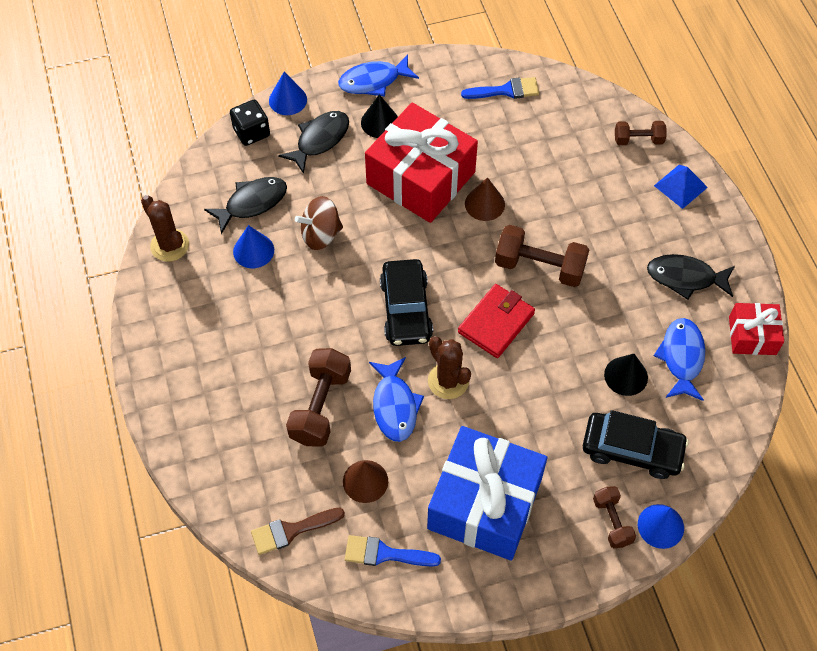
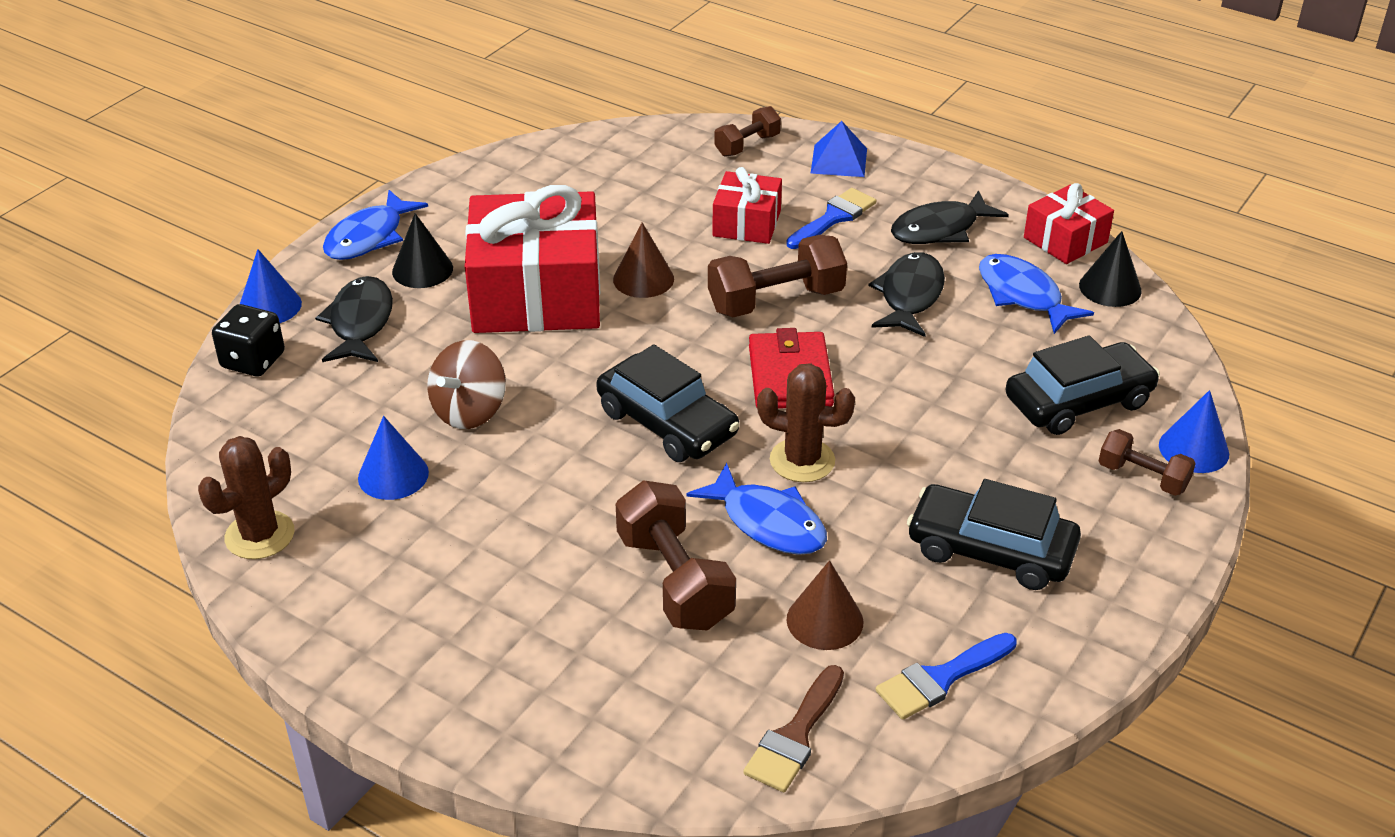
camera: 40 degrees left, 20 degrees down
(170, 245) = (260, 535): brown cactus -> brown cactus turned 60 degrees counterclockwise
(252, 203) = (335, 429): black fish -> black fish (909, 296)
(484, 504) = (990, 550): blue gift -> black car
(506, 90) = (547, 172): blue brush -> blue brush (833, 218)
(579, 200) = (746, 223): none -> red gift
(626, 376) = (988, 342): black cone -> black cone (1110, 288)

